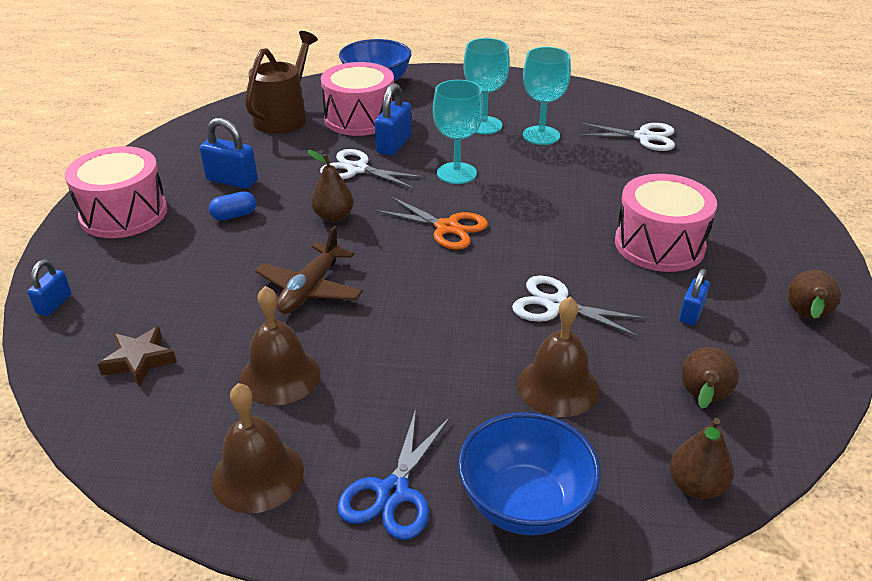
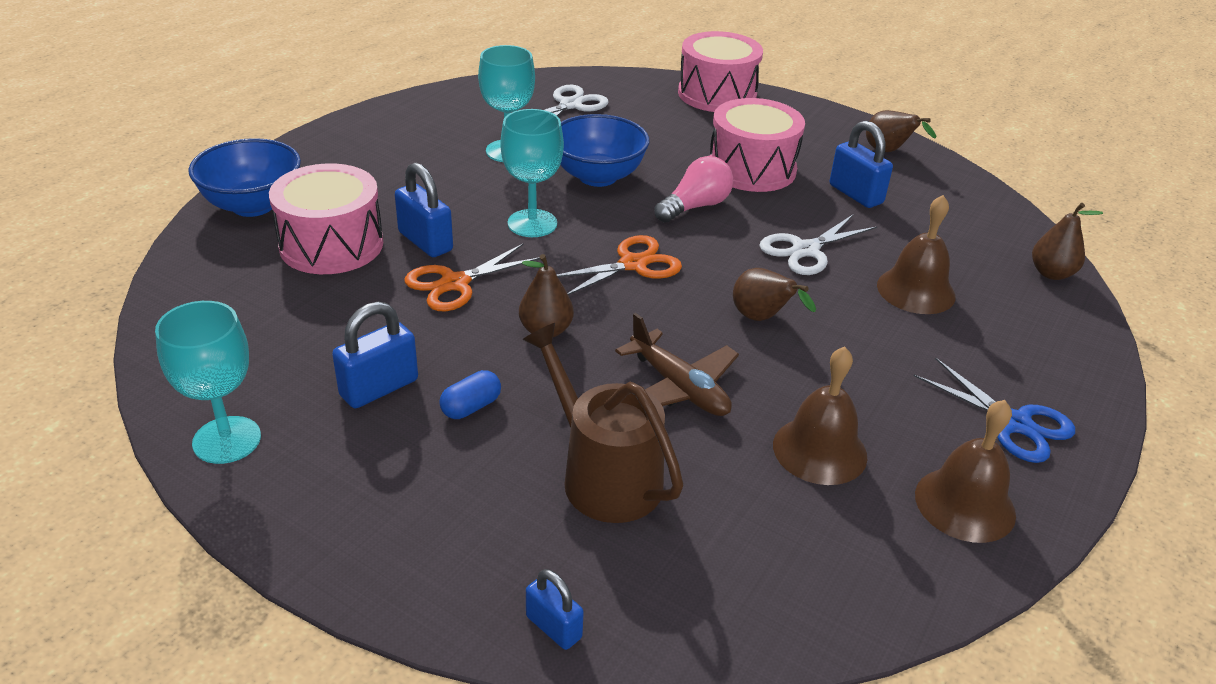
camera: 65 degrees left, 0 degrees up
(124, 213) = (368, 512): pink drum -> pink drum (717, 94)
(139, 360) = (733, 559): brown star -> none
(234, 215) = (471, 407): blue capsule -> blue capsule turned 45 degrees clockwise
(284, 117) = (252, 300): brown watering can -> brown watering can (604, 476)
(357, 169) = (455, 283): white scissors -> orange scissors
(484, 125) = (448, 173): turquoise goblet -> turquoise goblet (227, 440)
(524, 503) = (1047, 357): blue bowl -> blue bowl (597, 176)
(561, 233) = (695, 206): none -> pink light bulb
(691, 313) = (855, 194): blue padlock -> blue padlock, size x1.60
(702, 399) = (961, 232): brown pear -> brown pear (762, 319)

